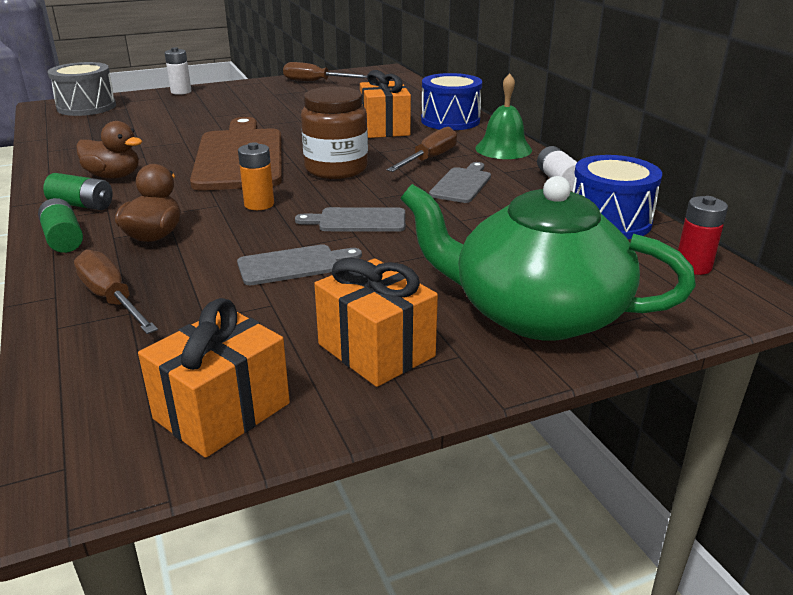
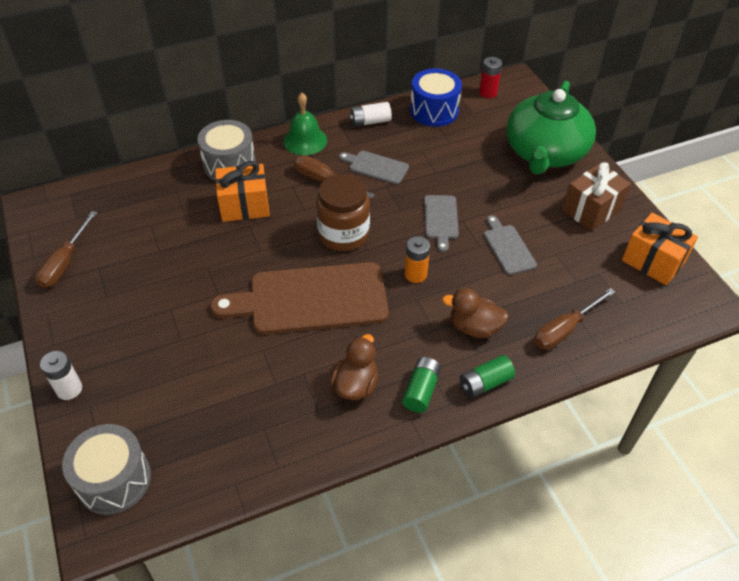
camera: 90 degrees left, 20 degrees up
(376, 350) = (591, 210): orange gift -> brown gift
(450, 120) = (229, 164): blue drum -> grey drum

